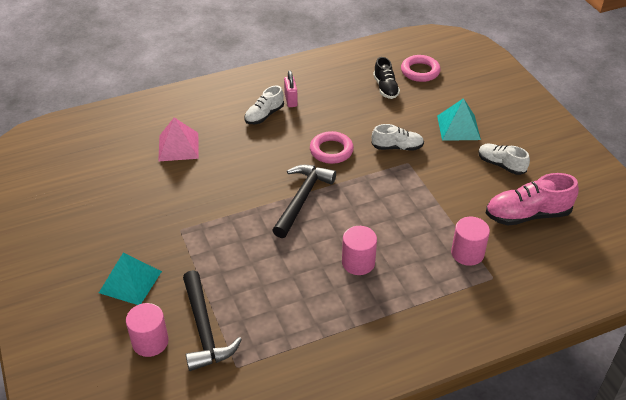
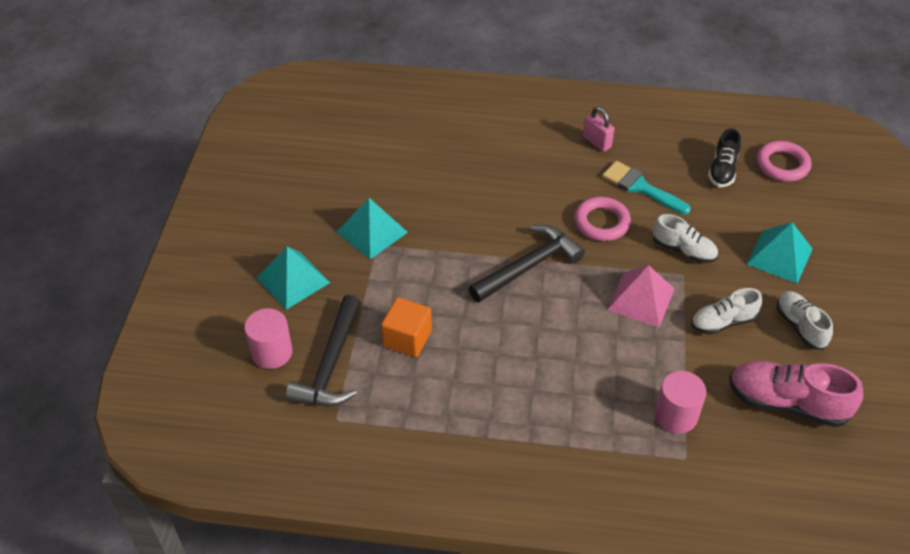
camera: 30 degrees right, 5 degrees up
(169, 222) = (372, 232): none -> turquoise pyramid
(178, 147) = (436, 150): pink pyramid -> pink pyramid (641, 299)
(249, 285) = (407, 338): none -> orange cube
(264, 115) = (553, 149): white shoe -> white shoe (722, 322)
(291, 100) = (596, 142): pink padlock -> pink padlock turned 60 degrees counterclockwise
(341, 118) = (640, 187): none -> turquoise brush
(358, 262) = (540, 367): pink cylinder -> none

